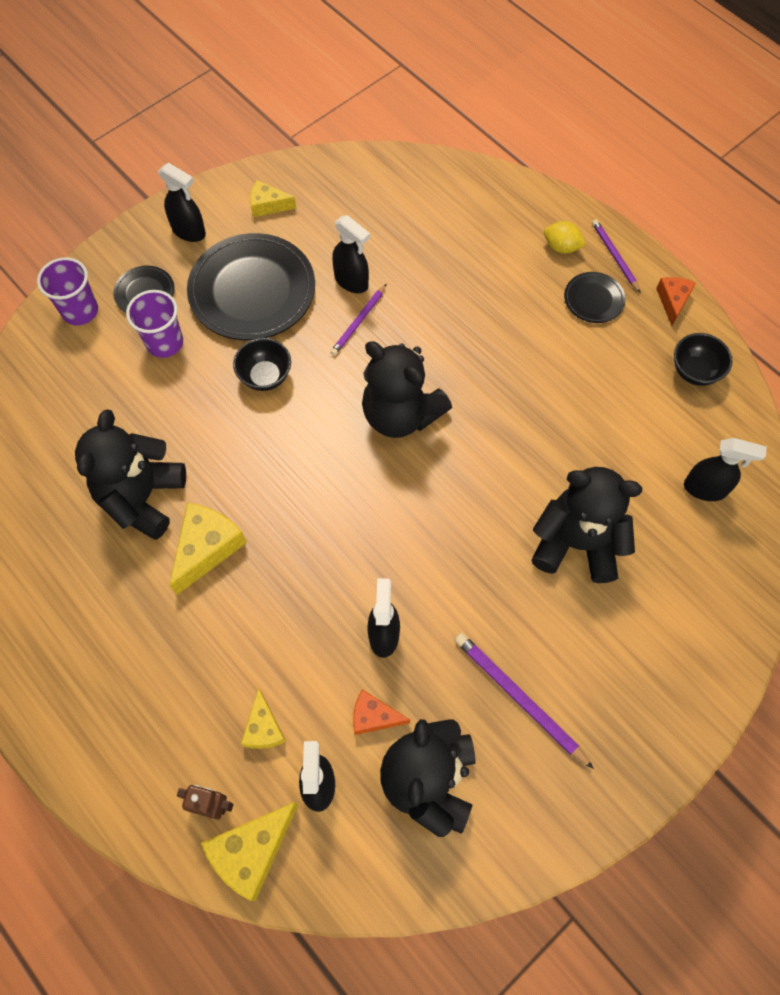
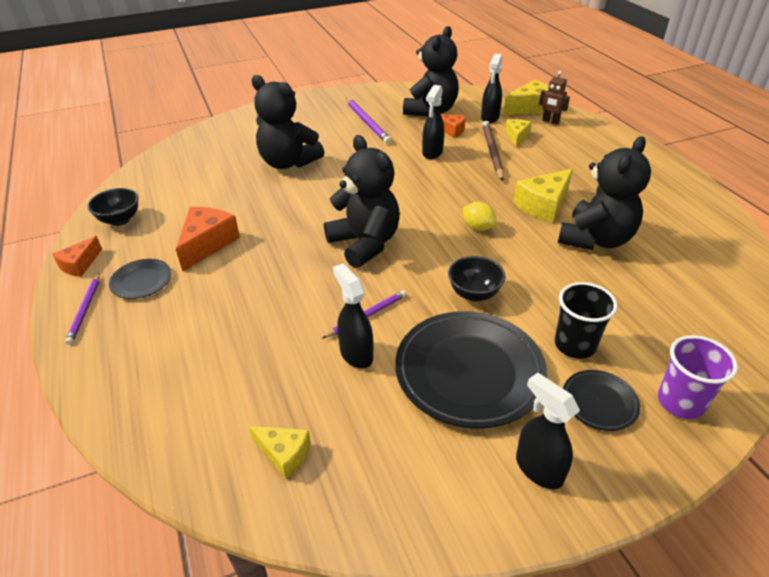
camera: 160 degrees left, 25 degrees down
(165, 343) = (575, 345): purple cup -> black cup
(268, 205) = (421, 476): yellow cheese -> yellow cheese (284, 454)
(295, 664) = (492, 152): none -> brown pencil
(561, 247) = (123, 331): yellow lemon -> yellow lemon (478, 227)
(569, 365) = (207, 244): none -> orange cheese
(705, 489) = (185, 168): black spray bottle -> none

